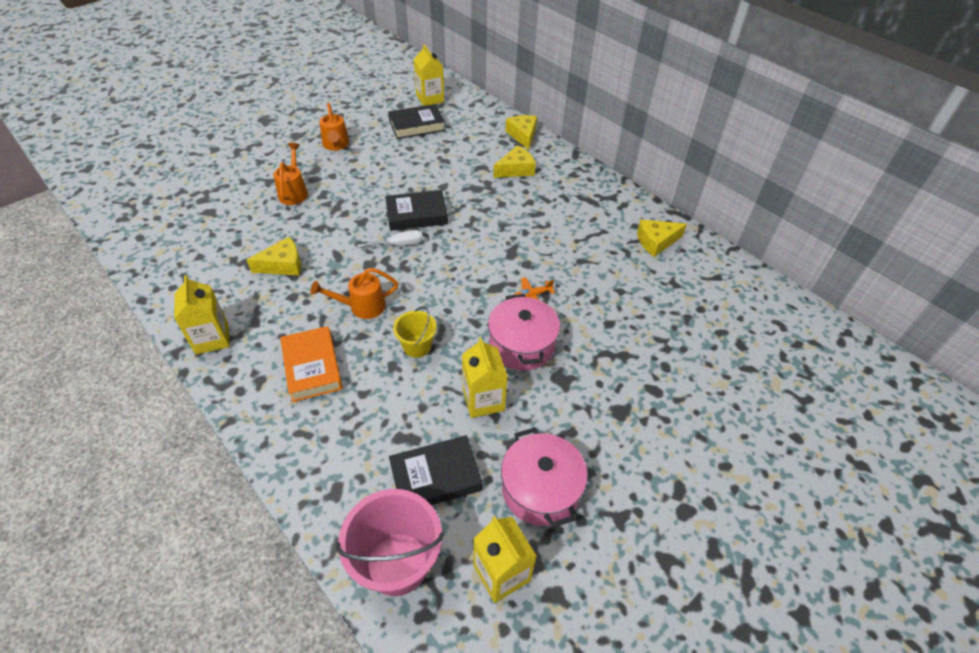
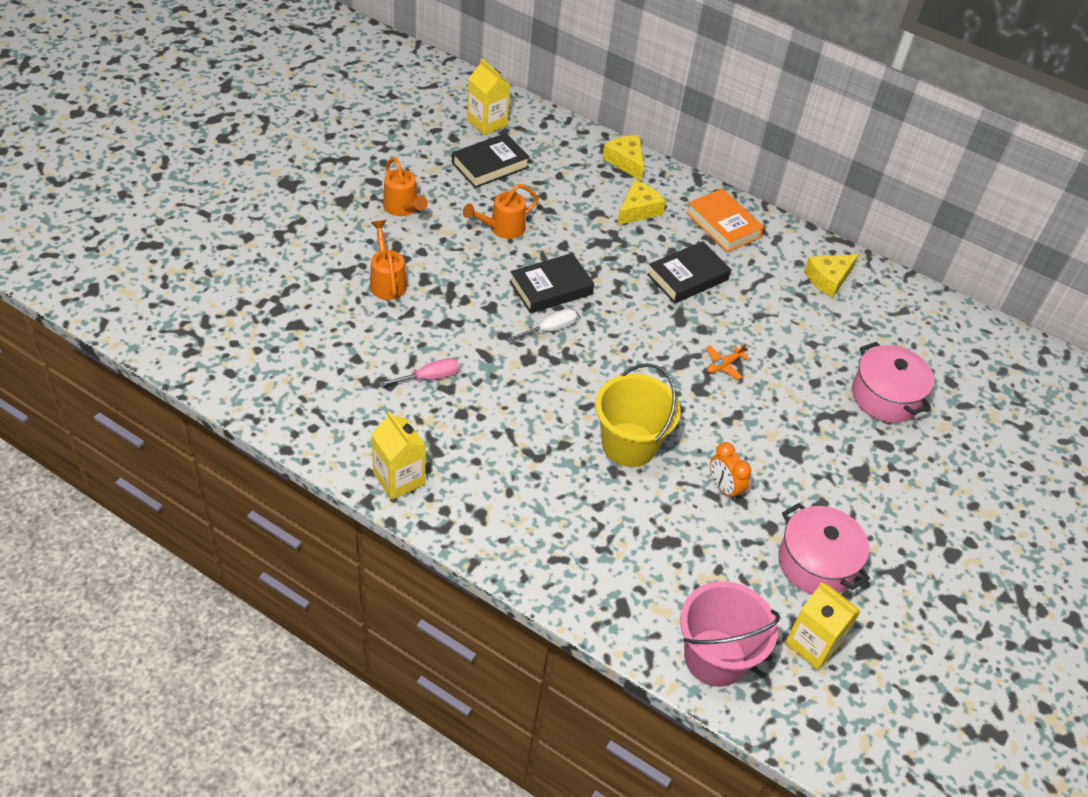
camera: 20 degrees left, 0 degrees up
(283, 265) = (428, 377): yellow cheese -> pink screwdriver
(312, 367) = (529, 489): orange book -> orange book (723, 225)
(362, 307) = (546, 411): orange watering can -> orange watering can (502, 228)
(417, 346) = (629, 444): yellow bucket -> yellow bucket, size x1.77
(435, 477) = (713, 573): black book -> black book (687, 277)
(483, 400) = (724, 488): yellow carton -> orange clock
(522, 345) = (737, 423): pink pot -> pink pot (885, 396)

